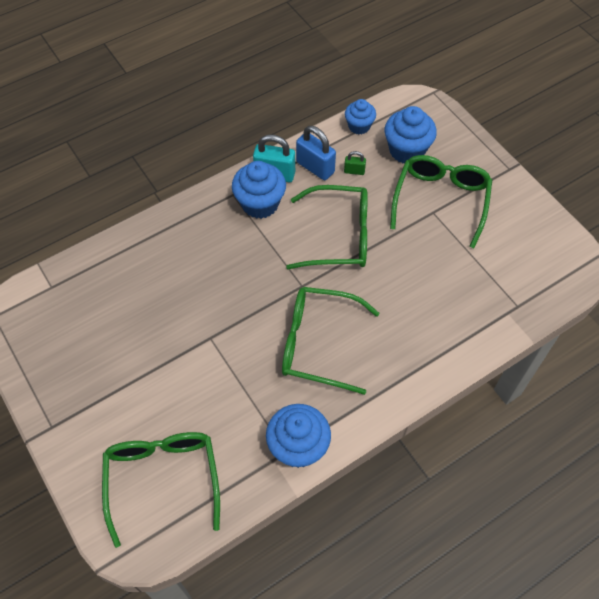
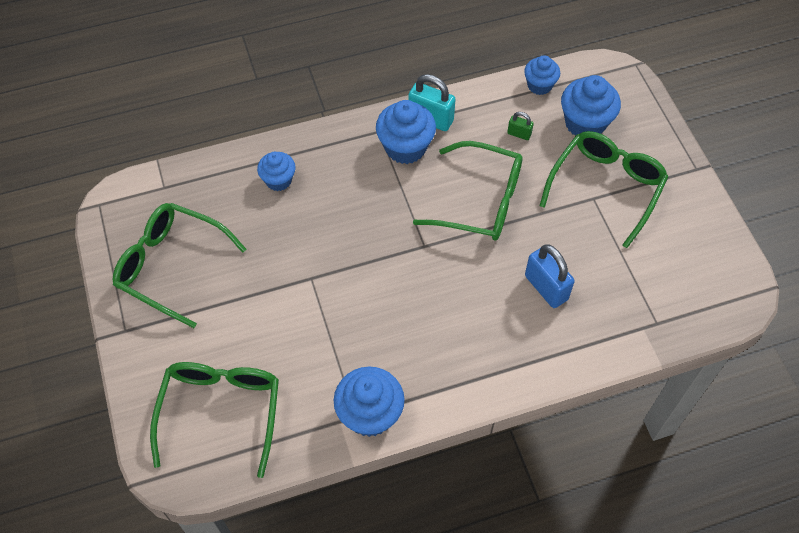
camera: 15 degrees right, 0 degrees up
(155, 257) = (278, 180): none -> blue cupcake
(315, 167) = (477, 121): blue padlock -> blue padlock (546, 287)
(318, 344) = (423, 311): green glasses -> green glasses (171, 266)

